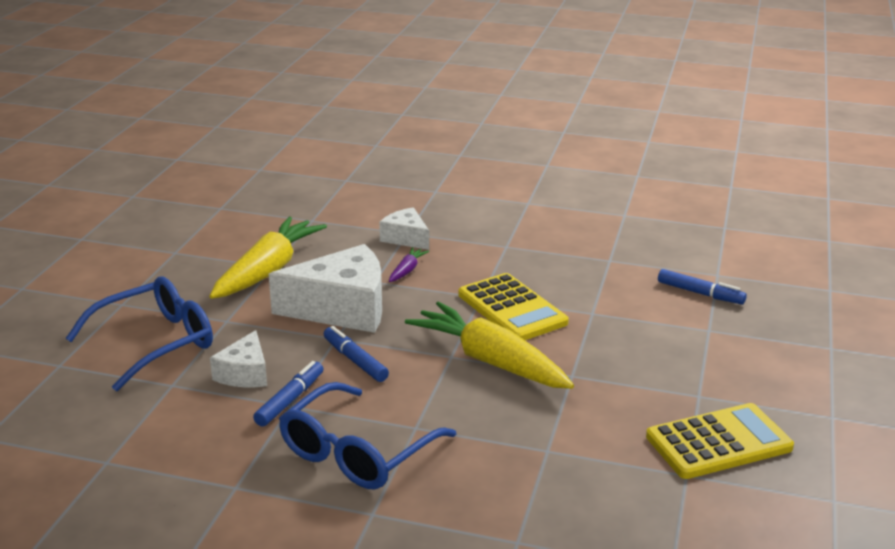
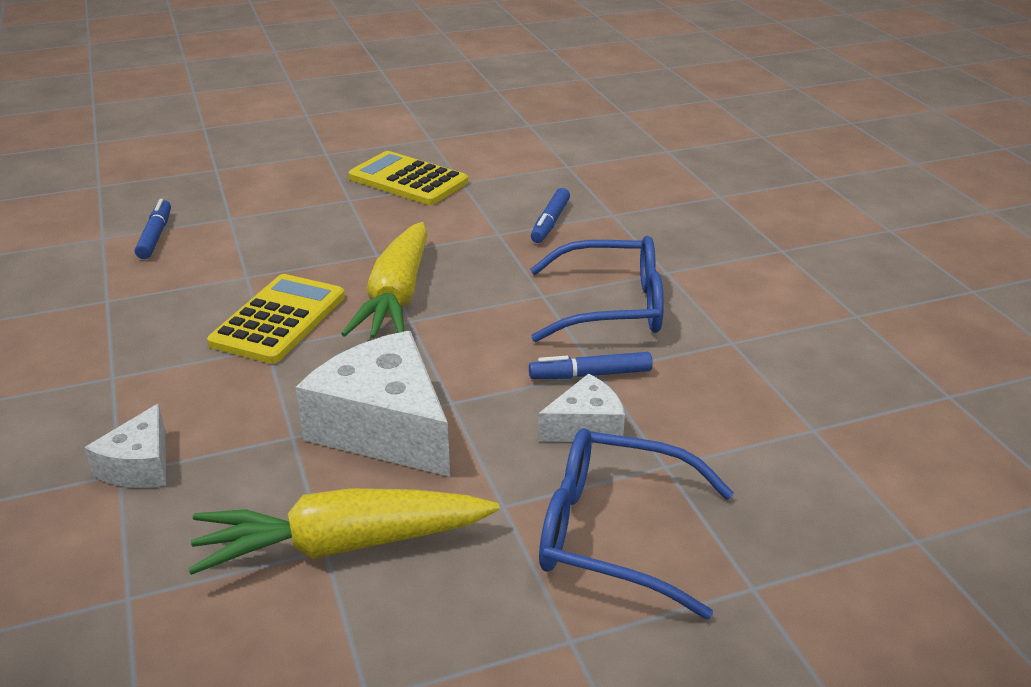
camera: 125 degrees left, 5 degrees up
(355, 360) = (480, 369): blue marker -> blue marker (550, 222)
(407, 270) = (242, 423): purple carrot -> none

